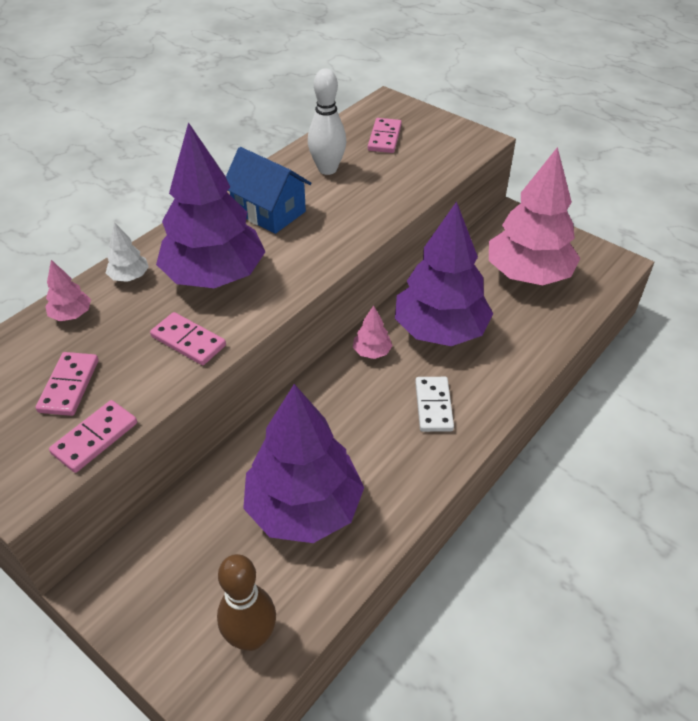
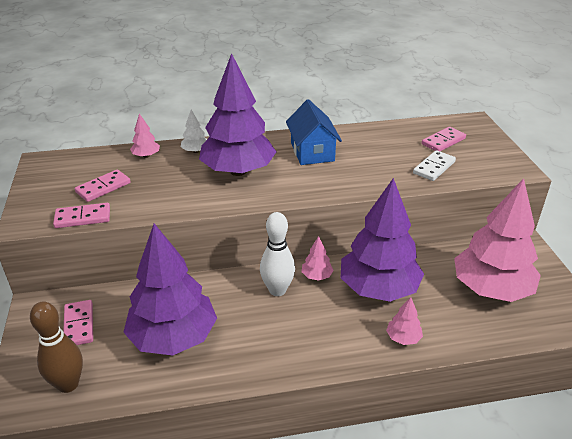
camera: 40 degrees right, 10 degrees down
(188, 341) = (182, 196): pink domino -> pink domino (79, 325)
(327, 169) = (379, 144): white bowling pin -> white bowling pin (277, 290)
(433, 406) = (318, 331): white domino -> white domino (434, 167)
(508, 365) = (403, 338): none -> pink tree

